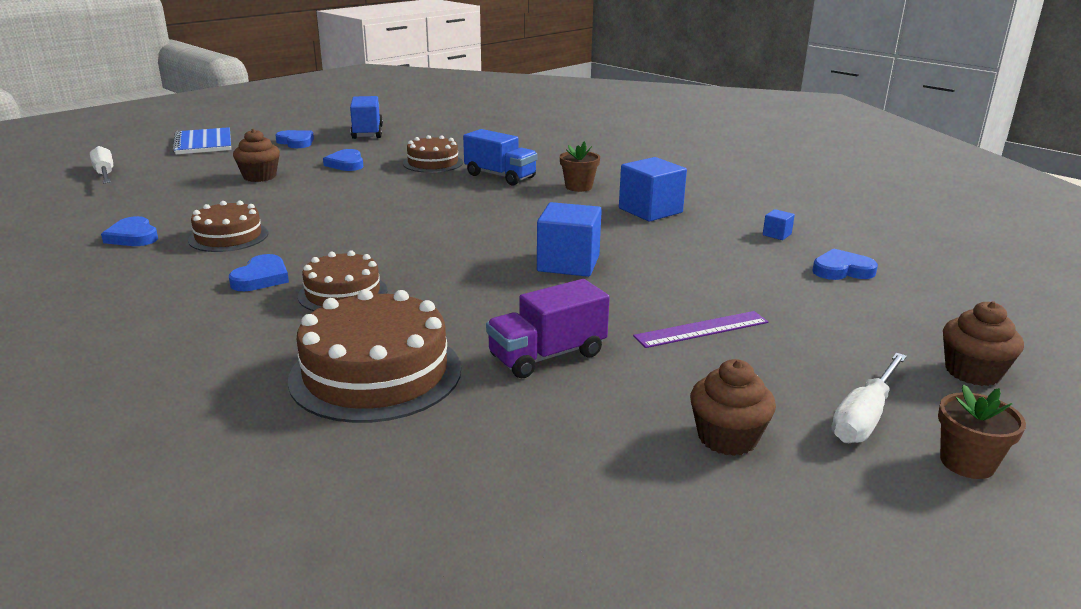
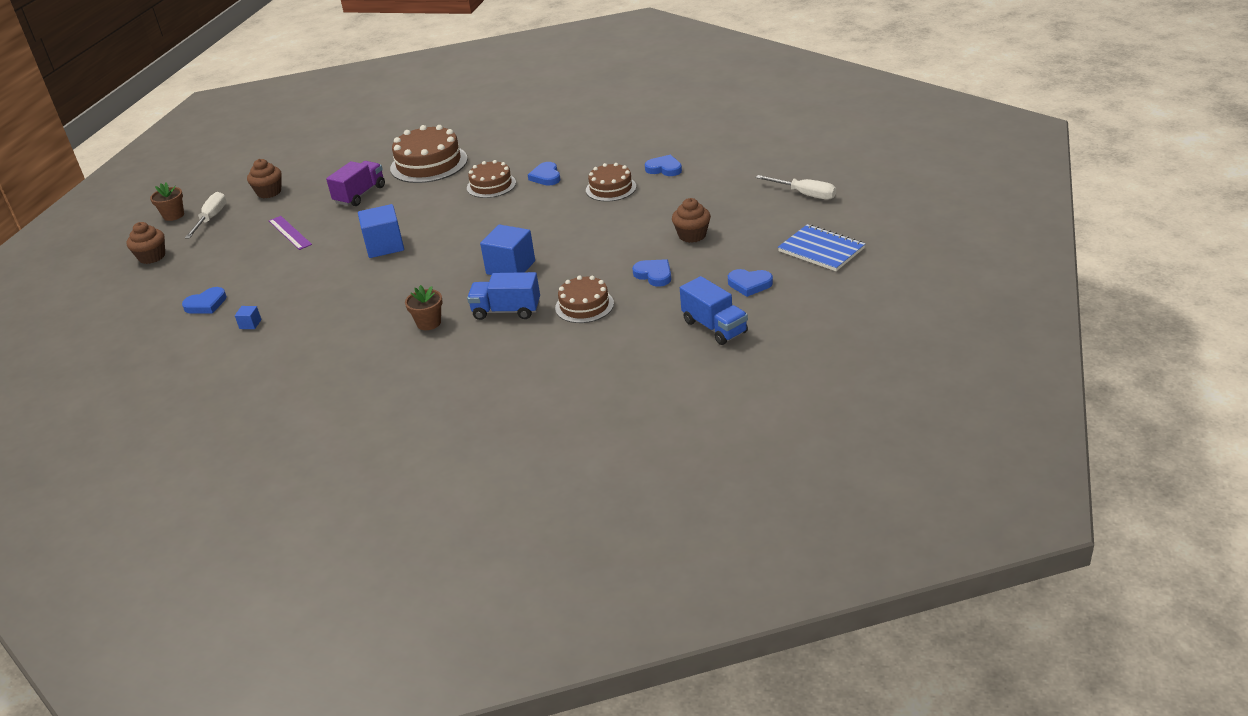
camera: 155 degrees right, 10 degrees up
(650, 210) = (354, 315): blue cube -> blue cube (510, 267)
(701, 329) = (290, 232): purple ruler -> purple ruler turned 75 degrees counterclockwise

